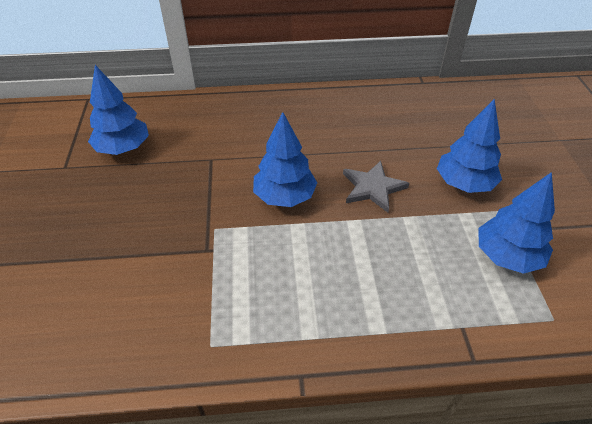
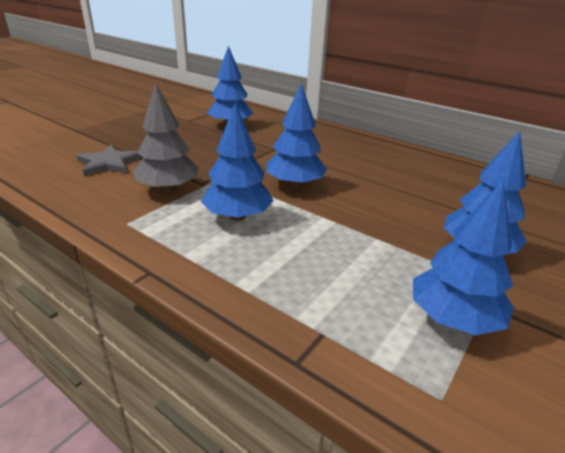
camera: 40 degrees right, 15 degrees down
(187, 278) = (168, 189): none -> grey tree
(288, 267) = (237, 216): none -> blue tree
(373, 188) = (375, 211): grey star -> grey star (109, 163)

